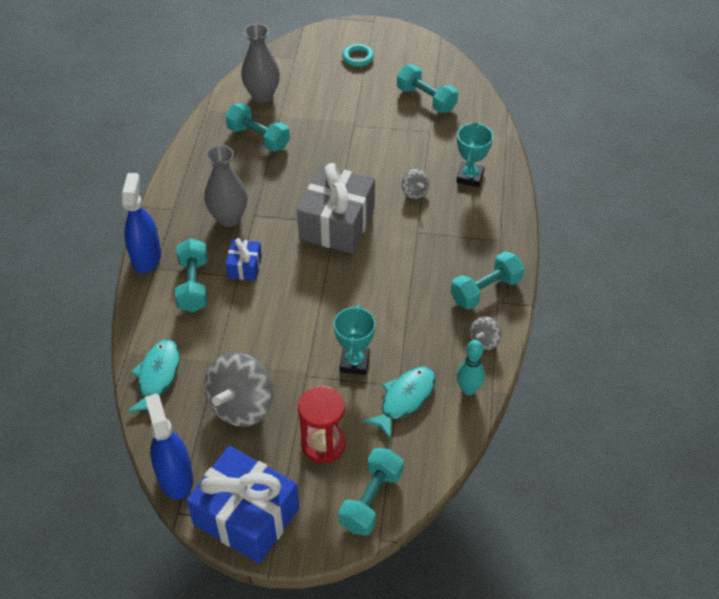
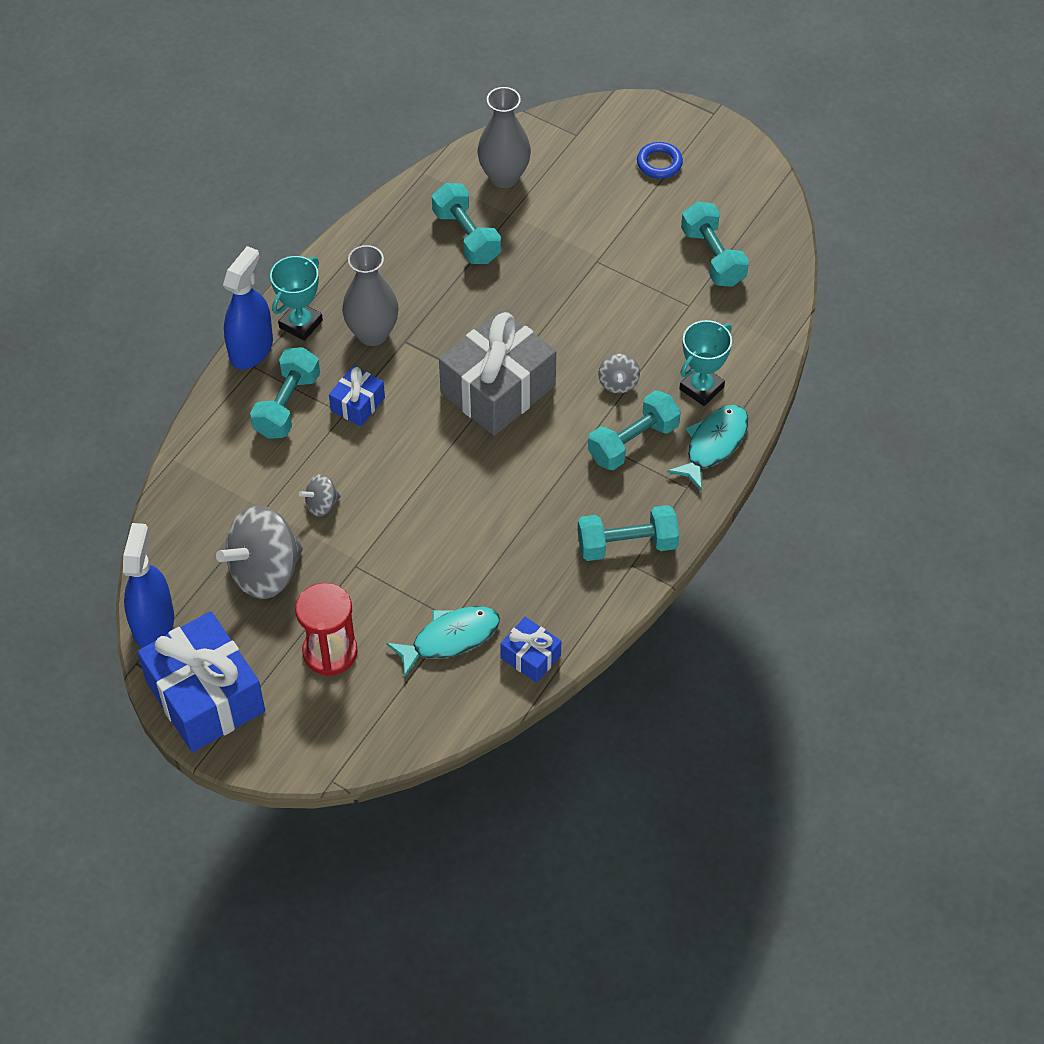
camera: 25 degrees right, 5 degrees up
(157, 376) = (192, 501): turquoise fish -> turquoise fish (713, 445)
(354, 362) = (418, 572): turquoise trophy -> turquoise trophy (300, 324)
(358, 58) = (659, 163): turquoise ring -> blue ring
(371, 500) = (347, 735): turquoise dumbbell -> turquoise dumbbell (633, 442)
(468, 389) = (530, 657): turquoise bowling pin -> blue gift
(484, 341) = (585, 607): grey spinning top -> grey spinning top (321, 504)

